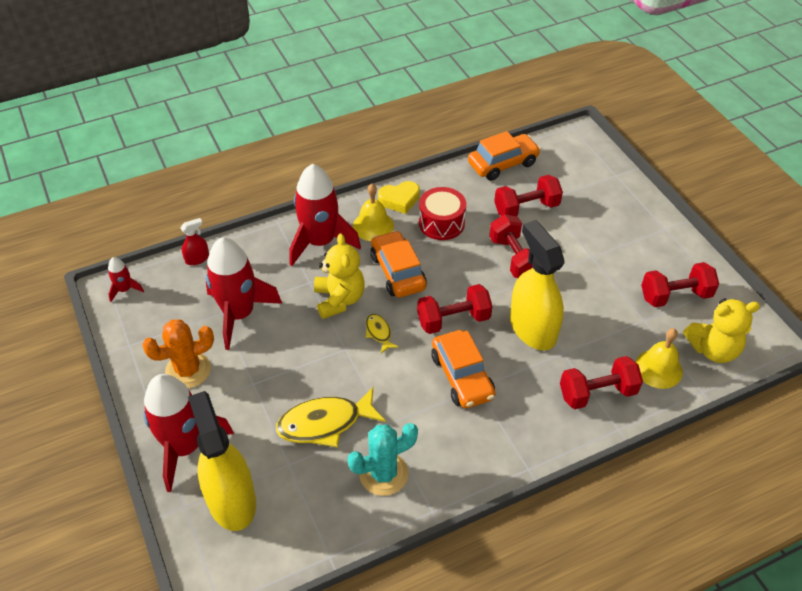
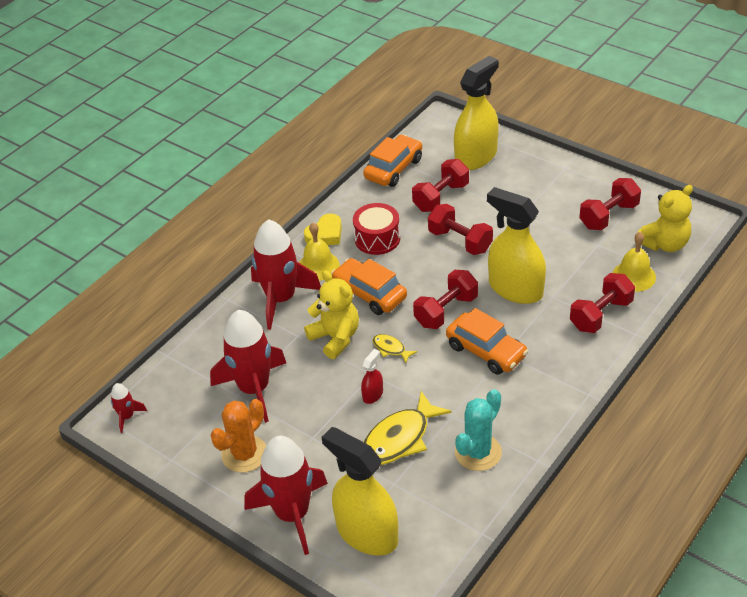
camera: 25 degrees left, 5 degrees down
(197, 259) = (176, 361): red spray bottle -> red spray bottle (372, 394)
(586, 183) = (476, 157): none -> yellow spray bottle

